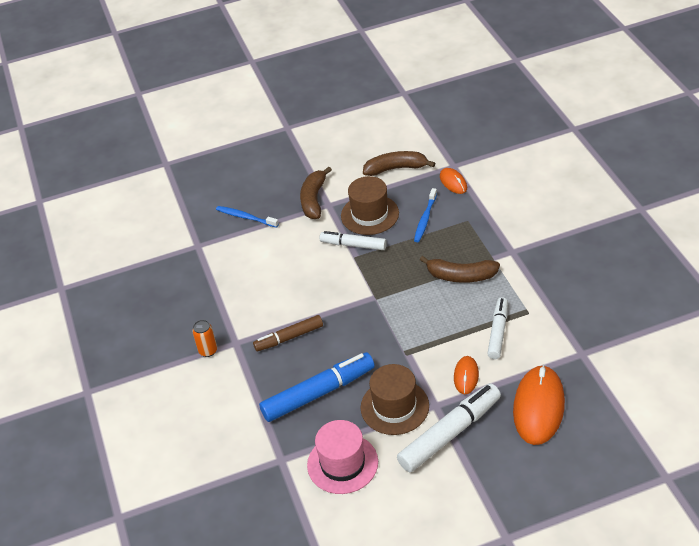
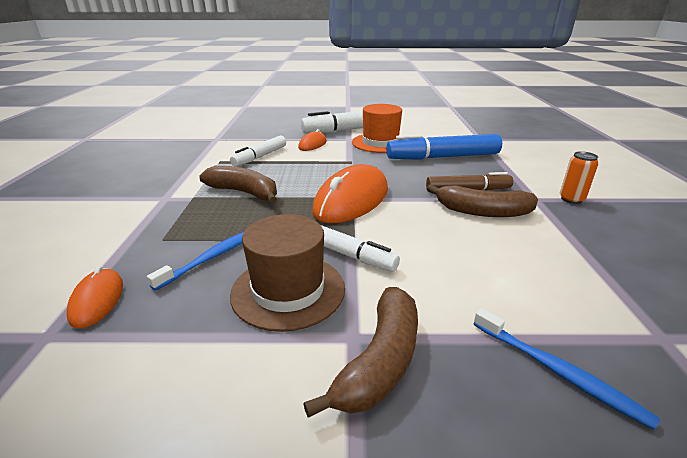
camera: 165 degrees left, 15 degrees down
(342, 463) = (433, 132): pink hat -> none
(394, 407) = (380, 143): brown hat -> orange hat
(396, 168) = (148, 376): brown banana -> brown banana (482, 212)
(538, 407) = (278, 128): orange mouse -> orange mouse (351, 200)

